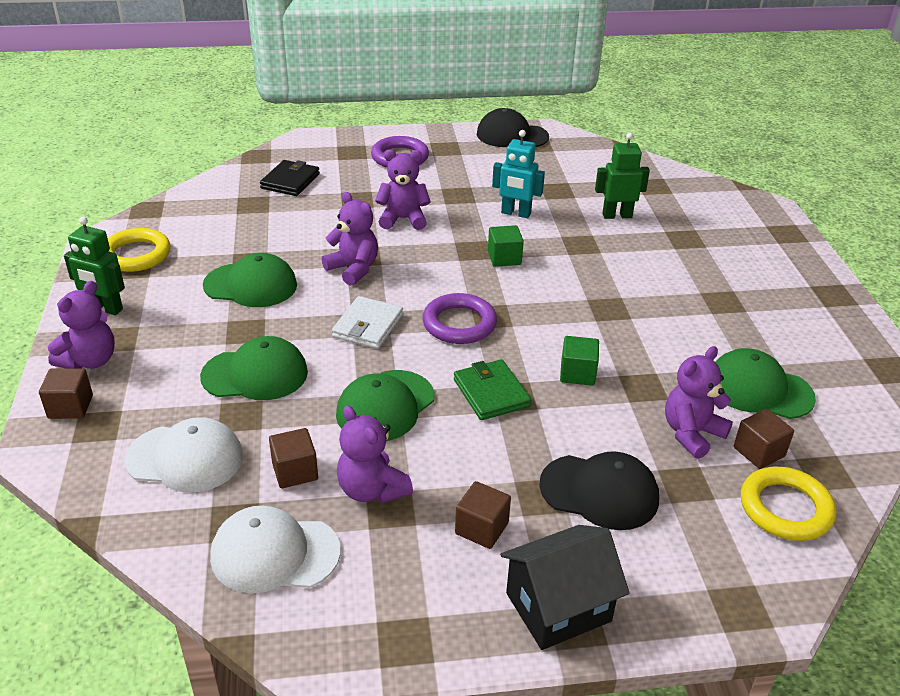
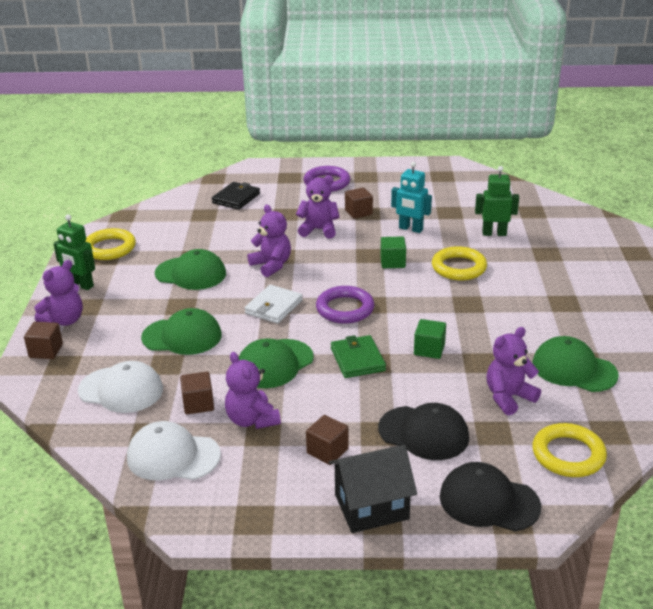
camera: 10 degrees right, 5 degrees down
(512, 135) = (423, 168): black cap -> black cap (488, 501)
(586, 261) = (459, 267): none -> yellow ring
(759, 452) = (559, 414): brown cube -> brown cube (358, 212)

